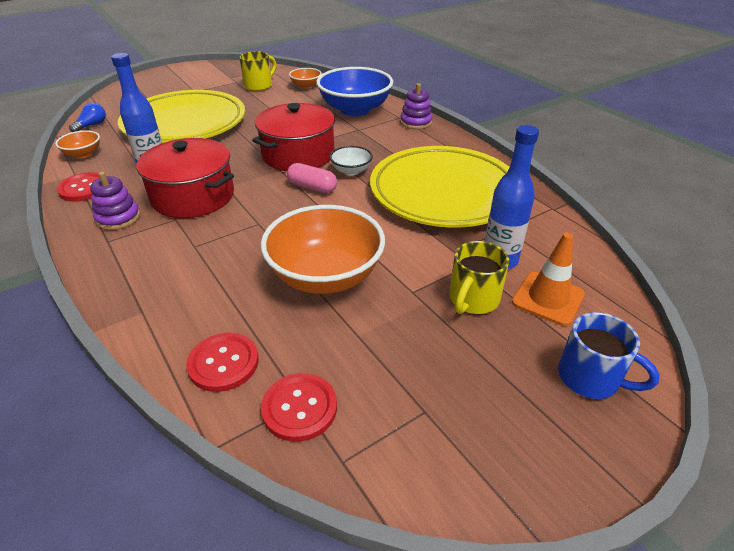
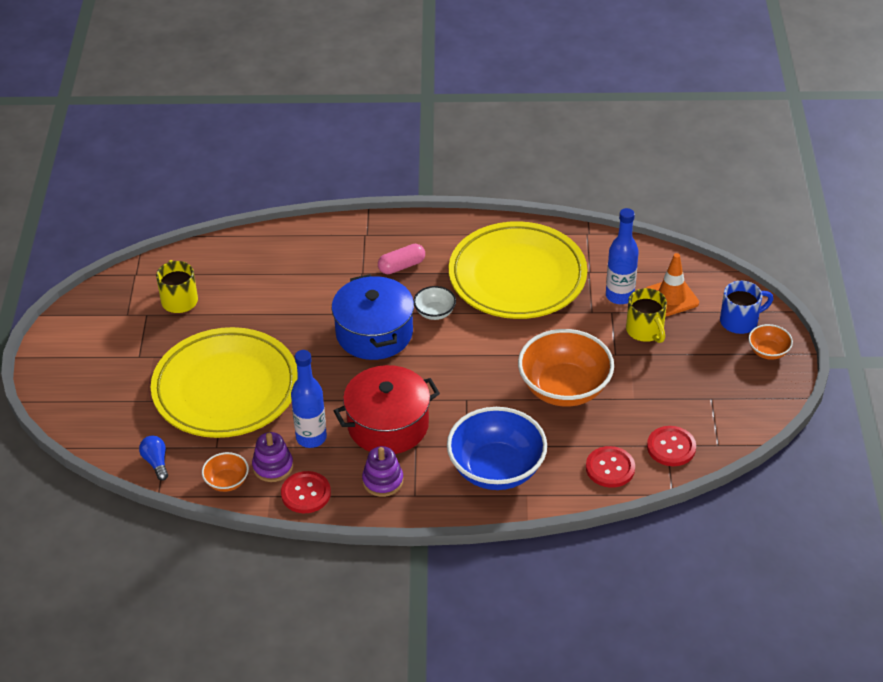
camera: 55 degrees left, 5 degrees up
(298, 155) = (374, 333): red pot -> blue pot
(306, 86) = (220, 265): orange bowl -> orange bowl (768, 351)
(312, 187) = (440, 347): pink capsule -> pink capsule (401, 266)
(355, 110) = (317, 256): blue bowl -> blue bowl (496, 469)
(416, 122) = (386, 230): purple stacking toy -> purple stacking toy (273, 466)

